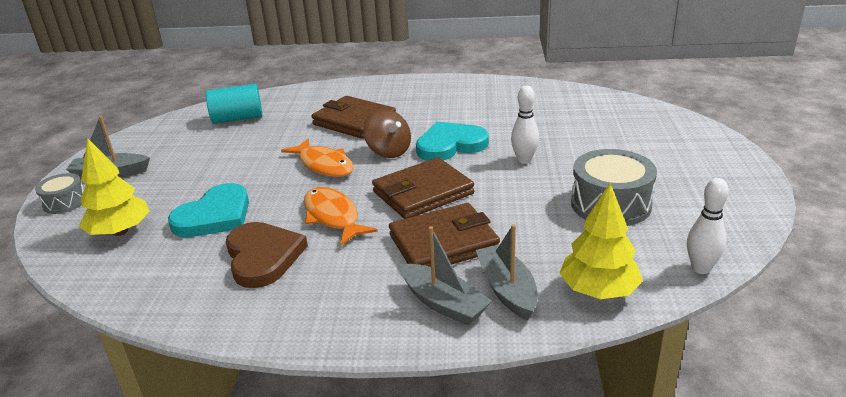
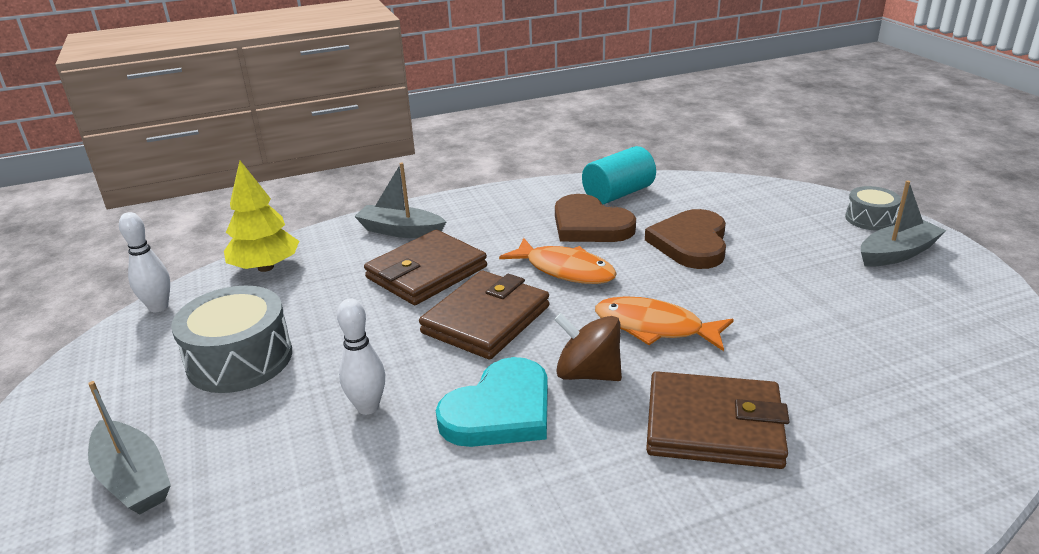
camera: 155 degrees right, 0 degrees up
(120, 231) = (755, 212): yellow tree -> none
(215, 216) = (691, 243): turquoise heart -> brown heart
(237, 118) = (922, 379): turquoise cylinder -> turquoise cylinder (618, 194)
(507, 290) = (349, 250): grey boat -> grey boat (133, 479)

